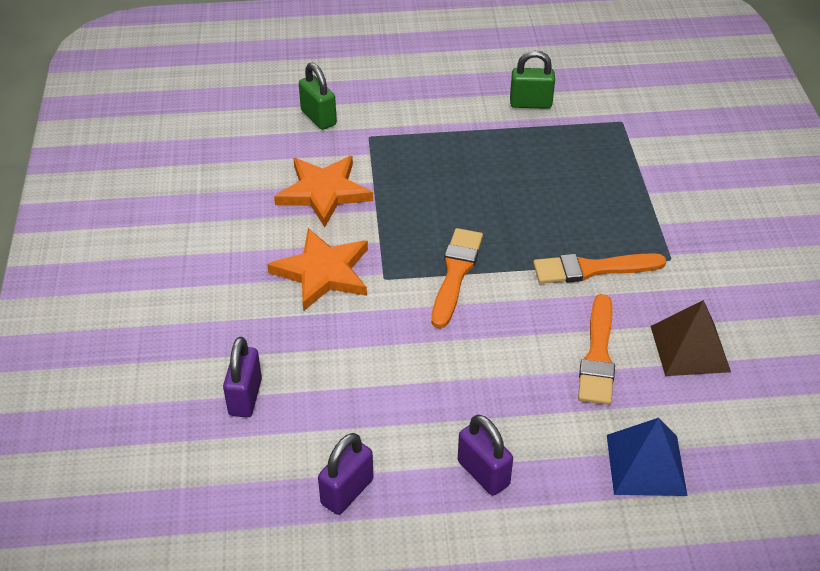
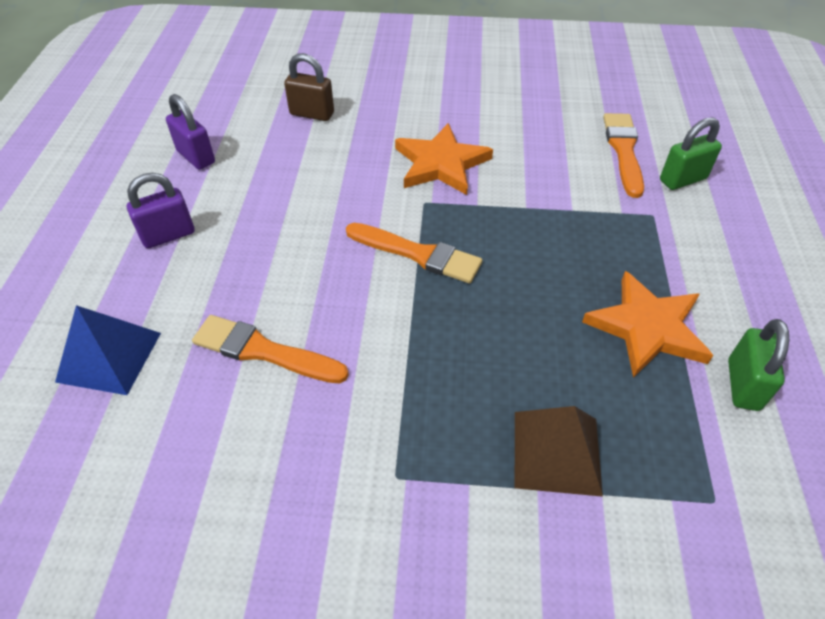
camera: 100 degrees right, 5 degrees up
(245, 397) = (312, 114): purple padlock -> brown padlock
(323, 192) = (556, 173): orange star -> orange star (647, 327)
(592, 269) = (397, 379): orange brush -> orange brush (623, 150)
(690, 348) = (237, 449): brown pyramid -> brown pyramid (557, 452)

